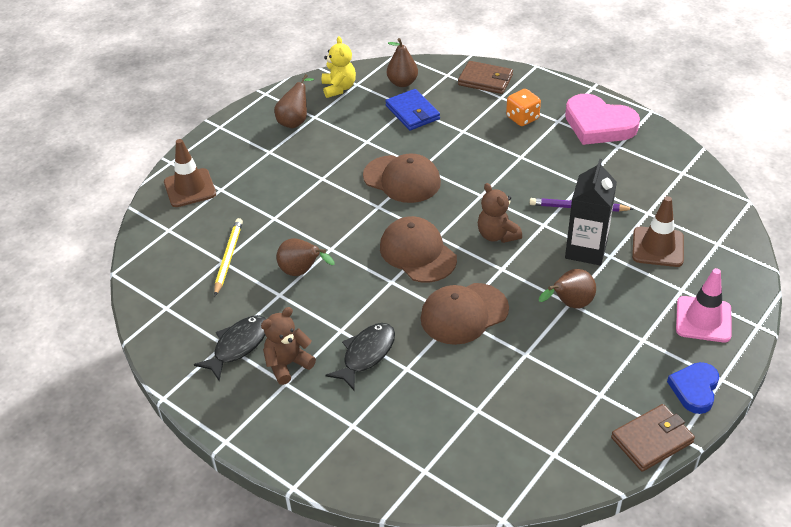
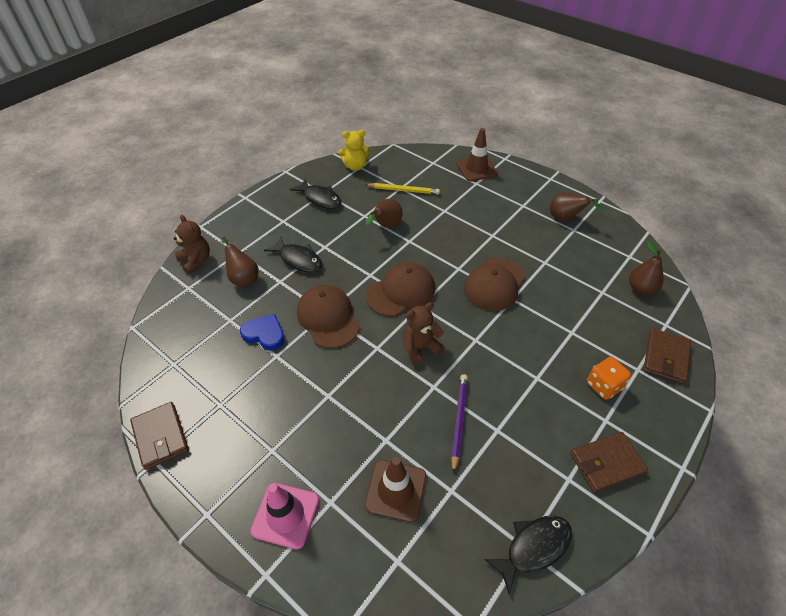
camera: 90 degrees right, 5 degrees up
(287, 364) = (299, 221): brown teddy bear -> brown teddy bear (196, 261)
(339, 88) = (619, 244): yellow teddy bear -> yellow teddy bear (355, 166)
(412, 112) = (594, 294): blue wallet -> none
(569, 304) = (326, 395): brown pear -> brown pear (243, 278)
(586, 250) = (396, 419): black carton -> none
(598, 125) = (606, 463): pink heart -> brown wallet
(680, 168) = (534, 547): none -> black fish
(694, 389) = (202, 485): blue heart -> blue heart (264, 334)

